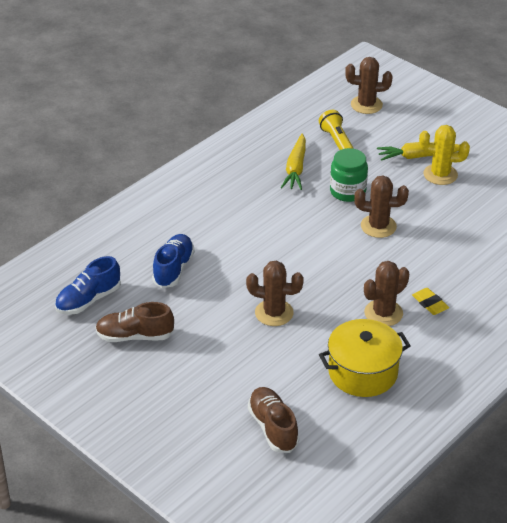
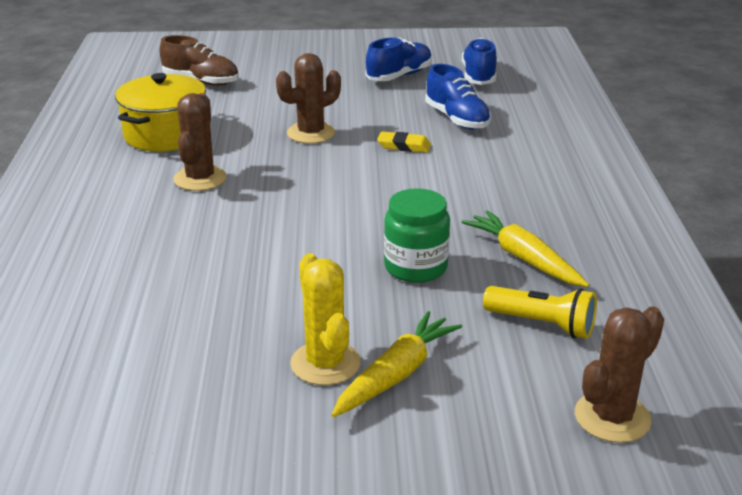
camera: 135 degrees right, 10 degrees down
(135, 336) = (399, 76): brown shoe -> blue shoe
(378, 226) = (318, 250): brown cactus -> none
(430, 304) = (156, 208): yellow eraser -> yellow eraser (404, 146)
(440, 174) = (325, 363): yellow cactus -> yellow cactus turned 75 degrees counterclockwise

